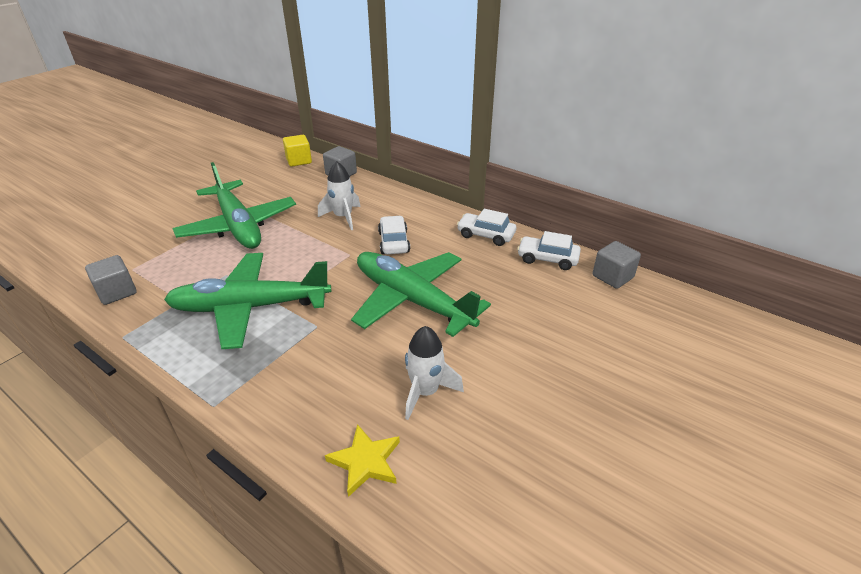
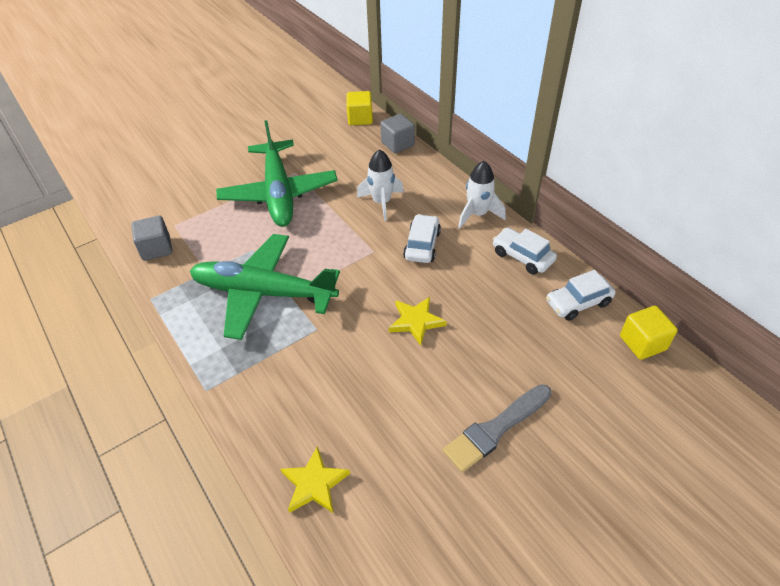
camera: 20 degrees right, 10 degrees up
(412, 300) = (416, 321): green plane -> yellow star
(426, 392) = (392, 428): white rocket -> white rocket (478, 214)
(522, 369) = (495, 429): none -> grey brush
(547, 259) = (578, 303): white car -> white car turned 60 degrees counterclockwise
(612, 277) = (642, 343): grey cube -> yellow cube

